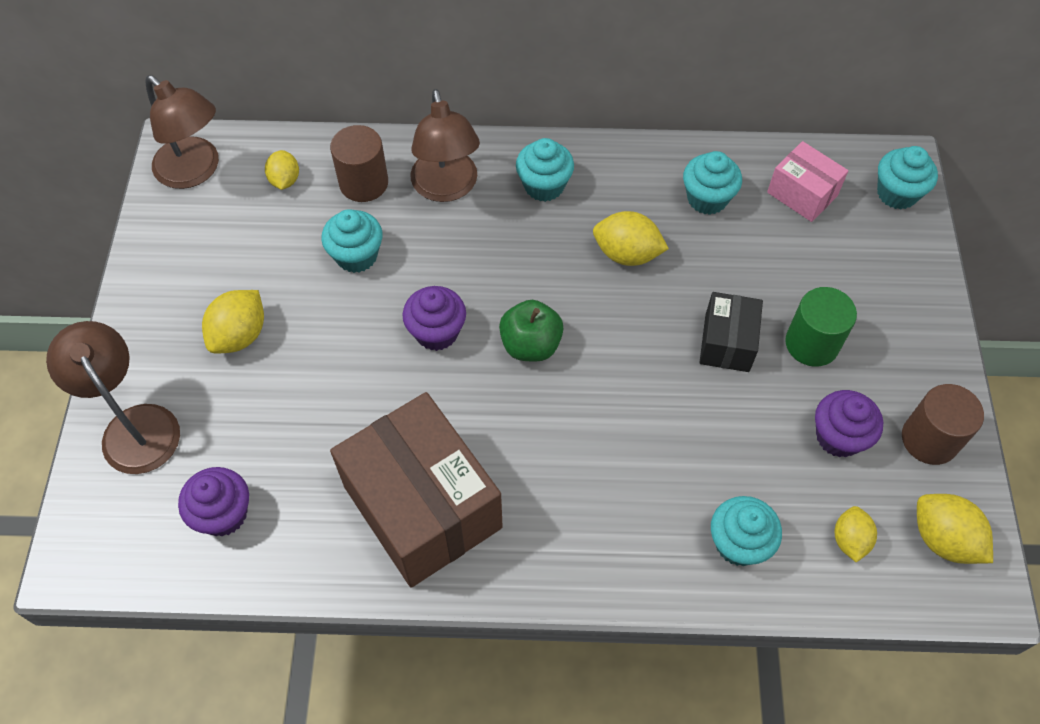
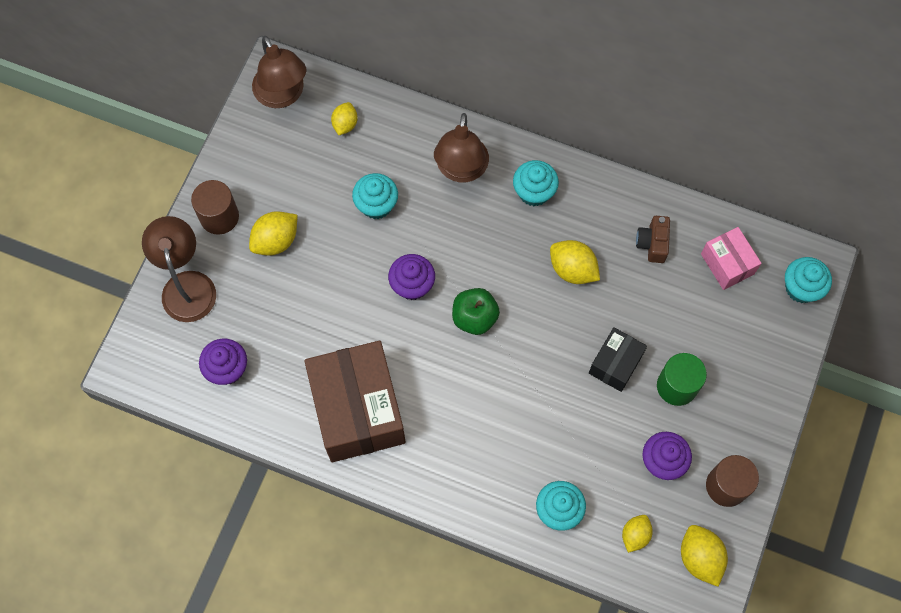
camera: 20 degrees right, 10 degrees up
(363, 183) = (401, 145): brown cylinder -> brown cylinder (219, 216)
(707, 198) = (652, 244): turquoise cupcake -> brown camera

